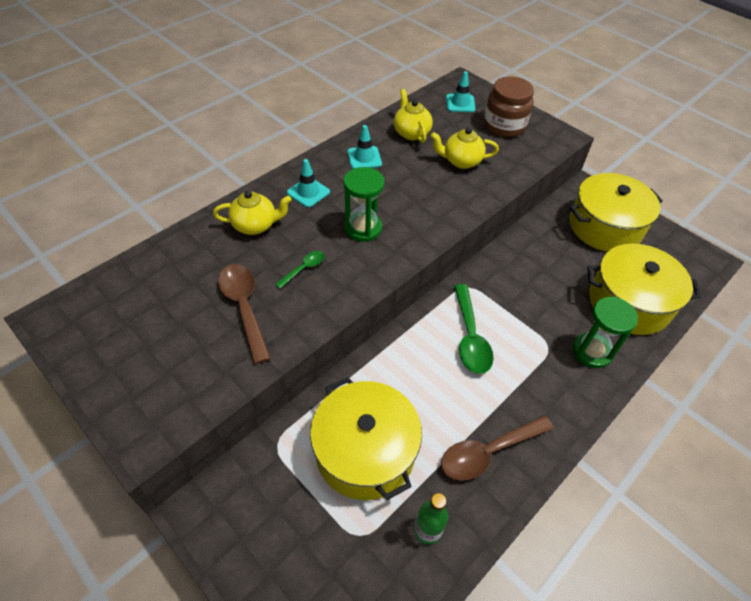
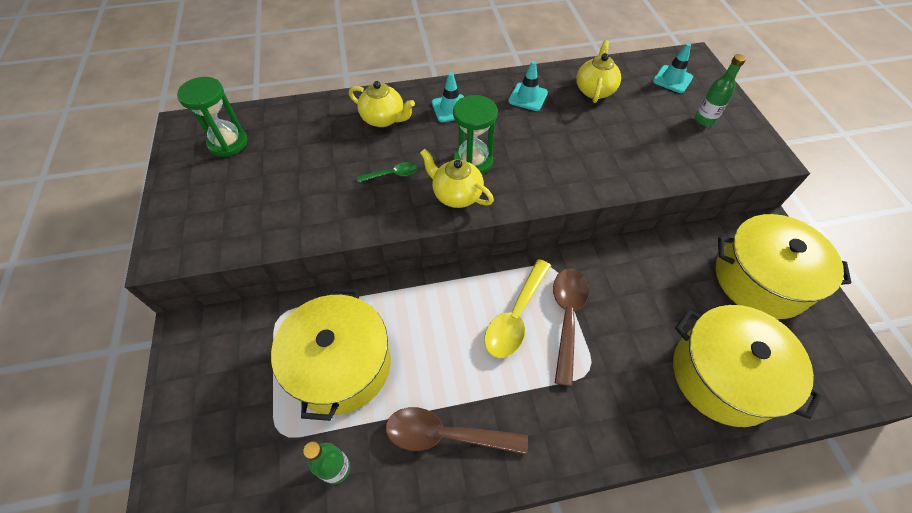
camera: 35 degrees right, 5 degrees up
(244, 307) = (318, 184): brown spoon -> brown spoon (567, 317)
(461, 161) = (625, 138): yellow teapot -> yellow teapot (456, 195)
(470, 337) = (515, 316): green spoon -> yellow spoon
(504, 126) = (704, 119): brown jar -> green bottle
(592, 351) = (634, 402): green hourglass -> green hourglass (228, 143)

